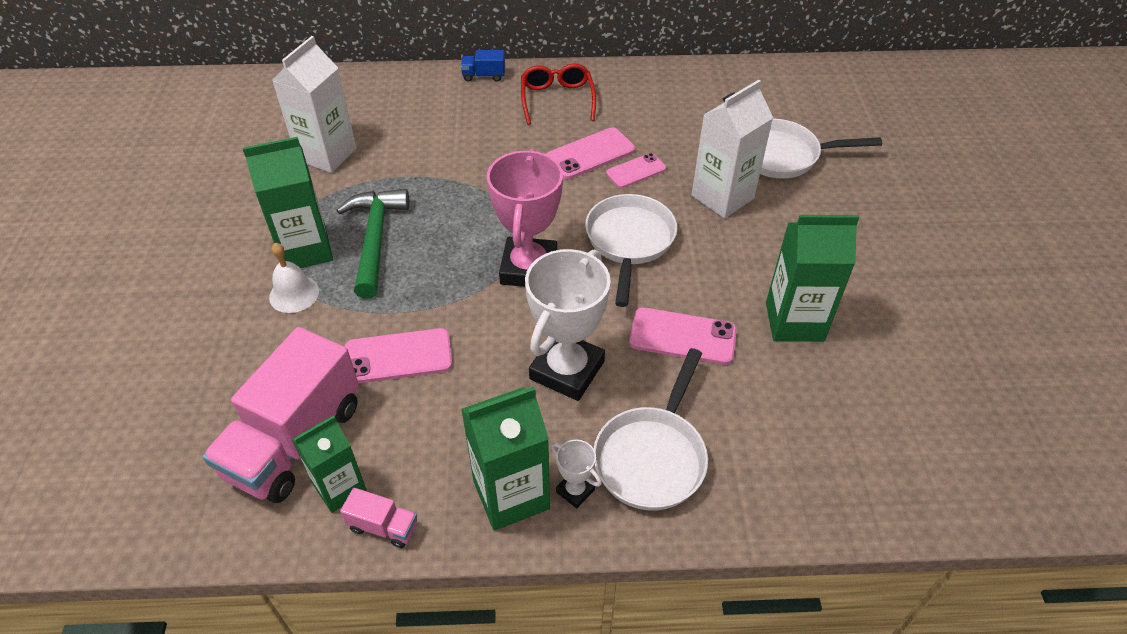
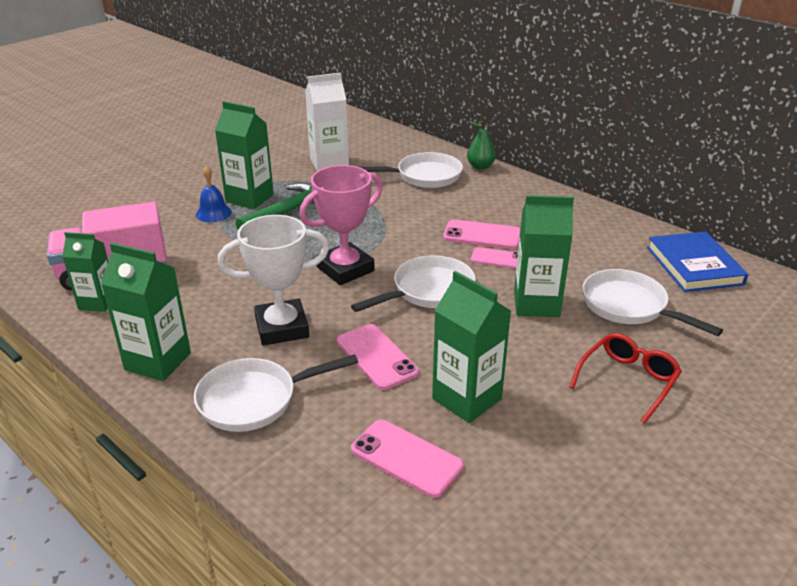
camera: 45 degrees right, 15 degrees down
(294, 294) = (213, 213): white bell -> blue bell
(383, 526) = (86, 331): pink truck -> none
(398, 356) = (213, 267): pink phone -> pink phone (406, 458)
(448, 116) = (424, 176): none -> white pan
(484, 76) = (480, 166): blue truck -> green pear
(557, 99) = (508, 198): red glasses -> red glasses (628, 381)
(575, 491) = (189, 383): white trophy -> none
(722, 197) = (536, 304): white carton -> green carton
(774, 87) = (694, 265): none -> blue book

